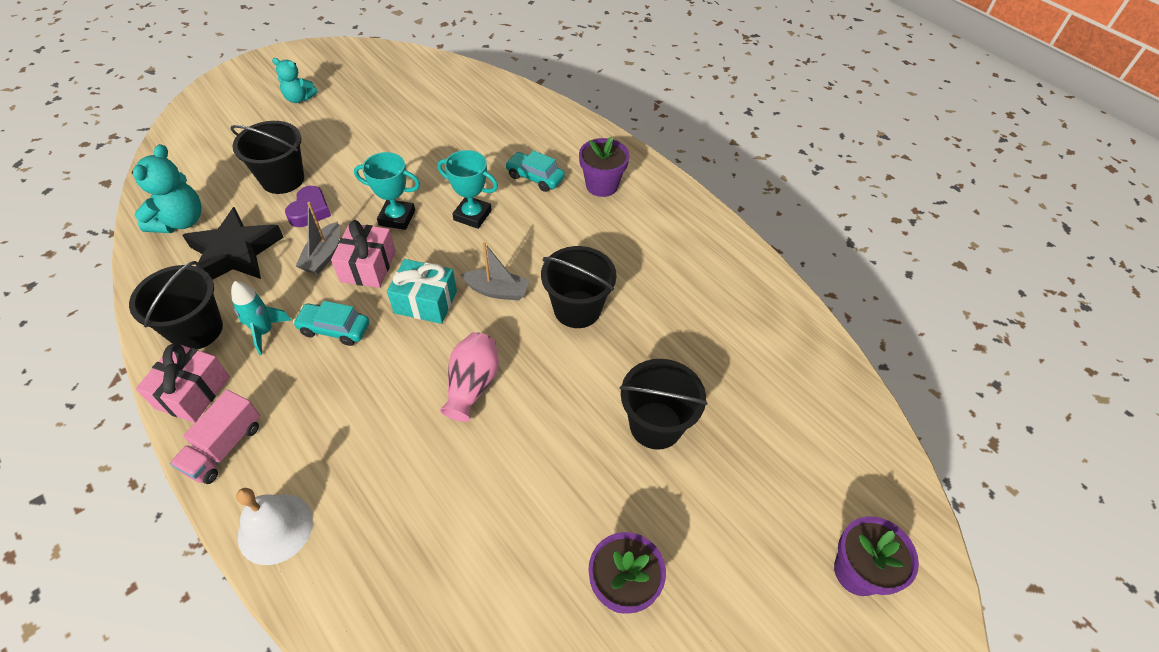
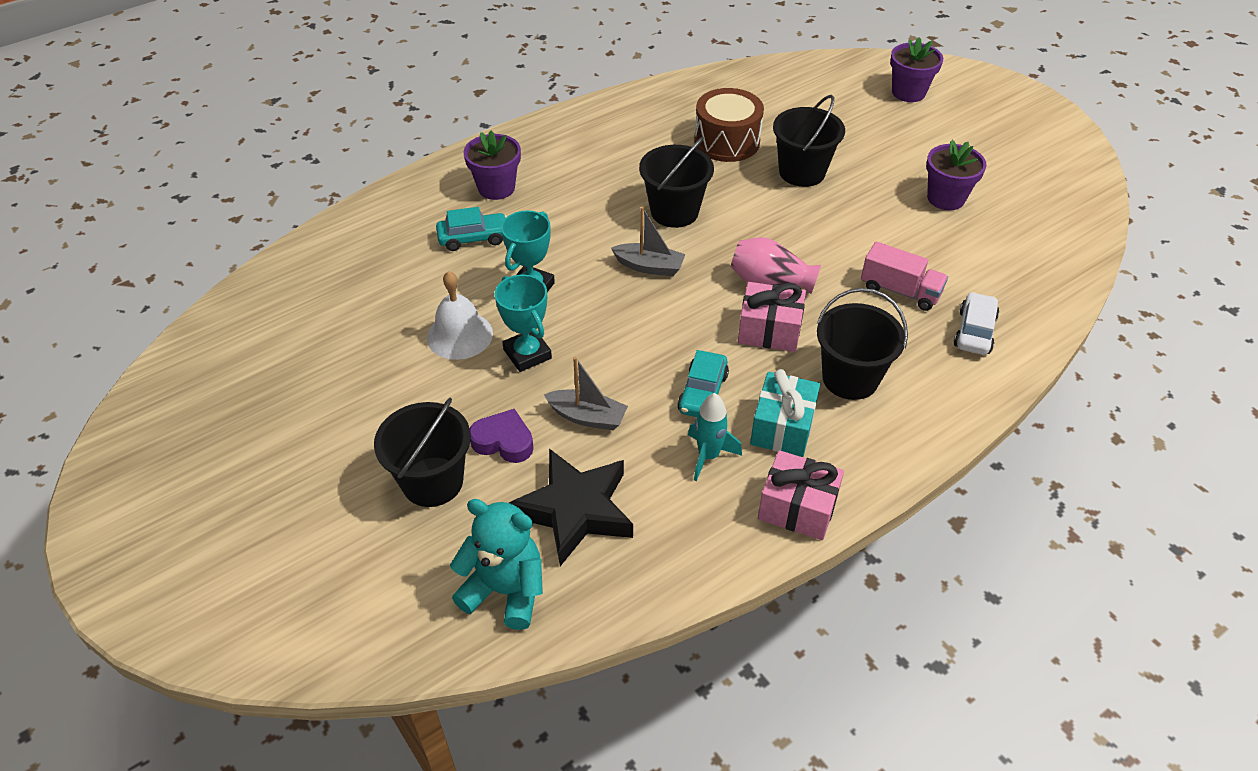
camera: 85 degrees left, 5 degrees down
(197, 330) = (706, 524): black bucket -> black bucket (850, 378)
(224, 447) = (863, 464): pink truck -> pink truck (900, 291)
(275, 528) = (941, 408): white bell -> white bell (459, 335)
(299, 98) = (236, 491): turquoise teddy bear -> none
(368, 266) = (608, 373): pink gift -> pink gift (769, 330)
(380, 583) = (974, 331): none -> white car
(397, 218) = (527, 354): turquoise trophy -> turquoise trophy turned 45 degrees counterclockwise
(425, 302) = (664, 321): turquoise gift -> turquoise gift (782, 427)
(497, 291) = (649, 267): grey boat -> grey boat turned 90 degrees clockwise
(535, 177) = (473, 238): turquoise car -> turquoise car turned 135 degrees counterclockwise
(701, 354) = (727, 141): none -> brown drum

